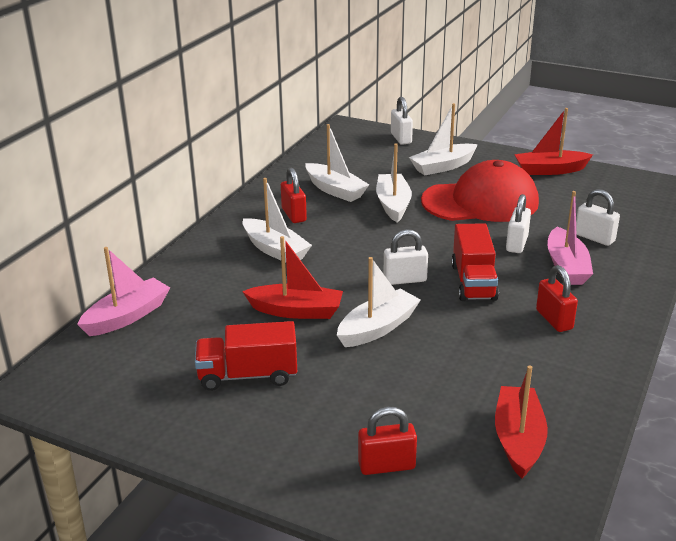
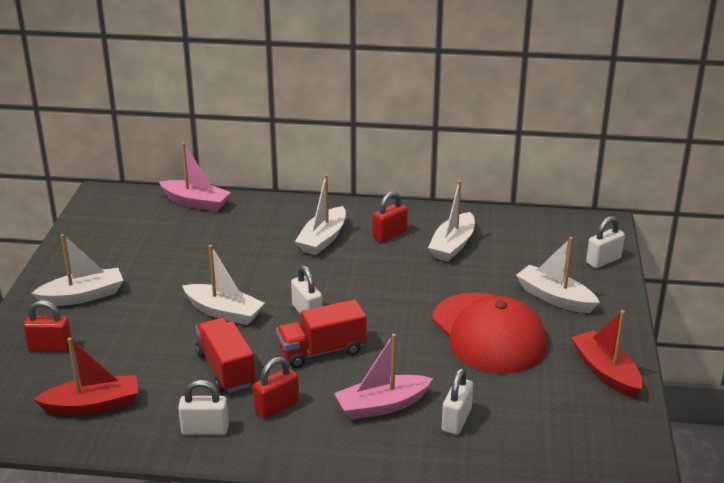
camera: 70 degrees right, 0 degrees up
(248, 375) = (140, 268): red truck -> red truck (226, 369)
(296, 311) = (233, 269): red boat -> none
(386, 466) = (50, 347): red padlock -> red padlock turned 60 degrees counterclockwise
(393, 204) = (445, 282): white boat -> white boat (82, 296)
(516, 244) = (411, 368): white padlock -> white padlock (205, 429)

